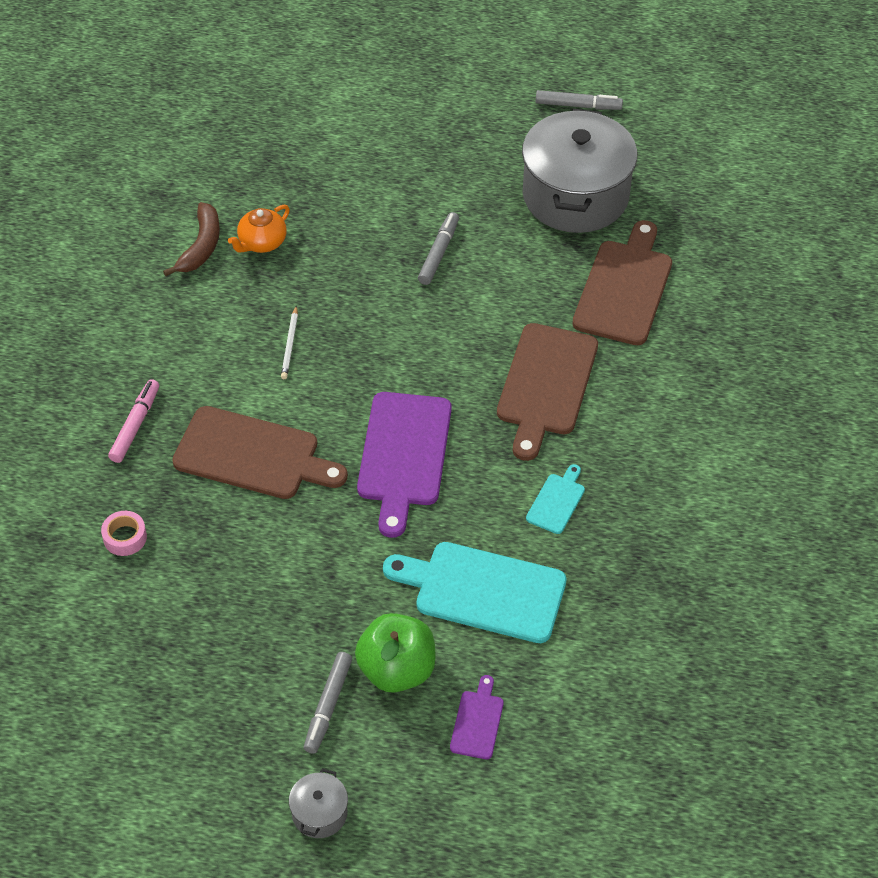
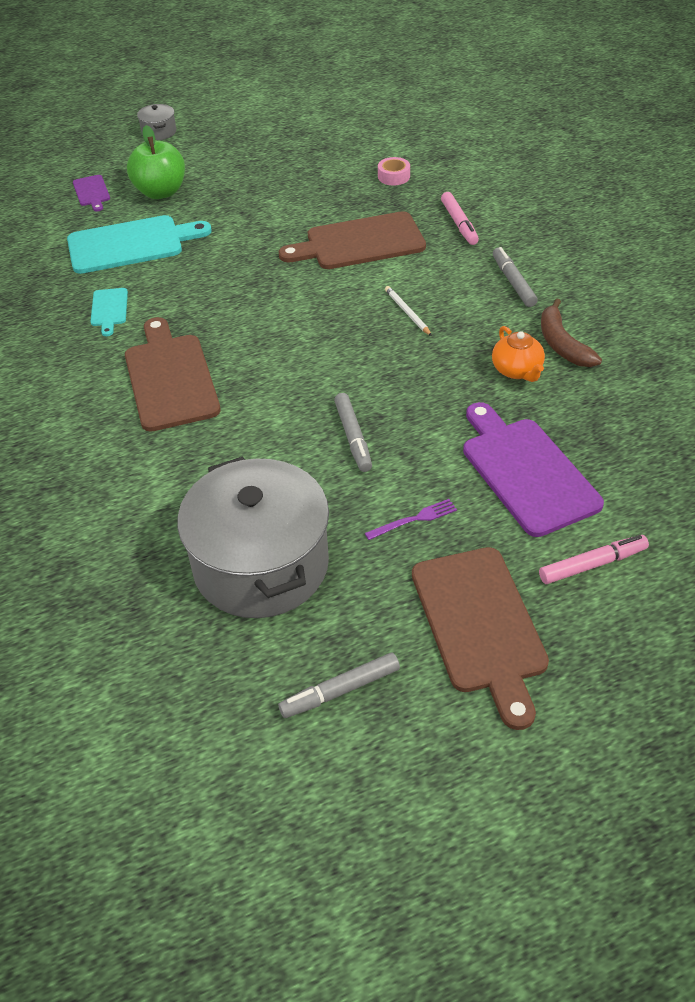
camera: 150 degrees right, 5 degrees down
(261, 243) = (517, 370): orange teapot -> orange teapot turned 150 degrees clockwise
(328, 706) = (190, 165): grey marker -> grey marker (513, 282)
(365, 95) = (592, 564): none -> pink marker
(403, 455) = (250, 287): purple cutting board -> purple cutting board (526, 471)
(449, 174) = (414, 519): none -> purple fork
(624, 288) = (146, 491): brown cutting board -> brown cutting board (480, 625)

